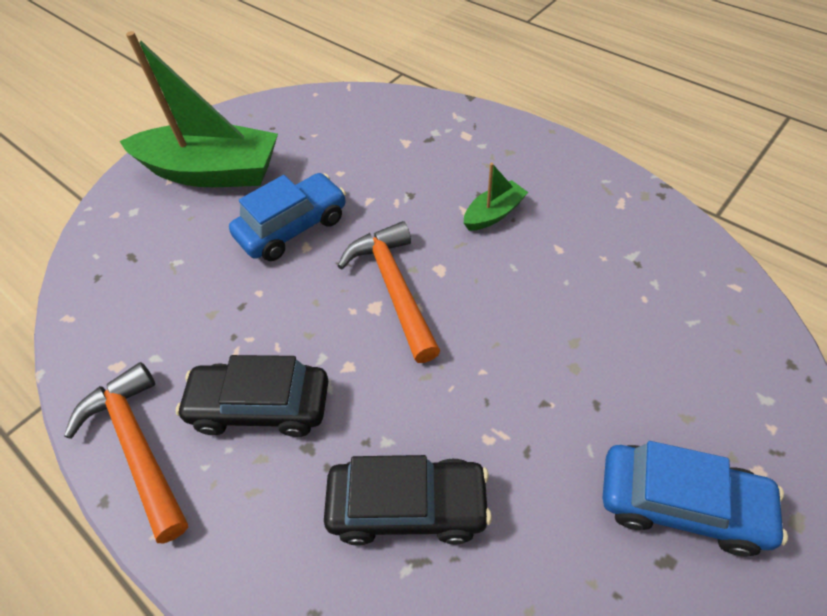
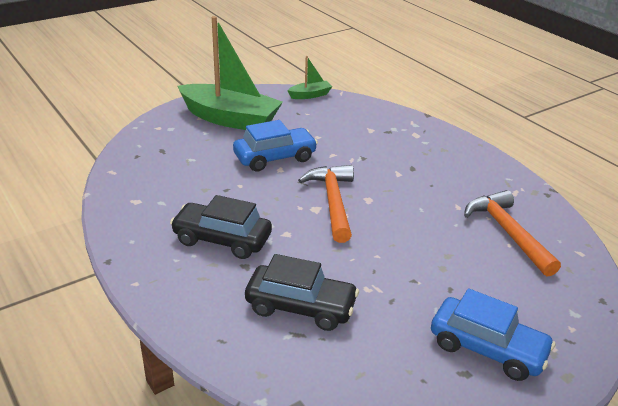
camera: 10 degrees right, 20 degrees down
(138, 446) = (137, 241): orange hammer -> orange hammer (508, 233)
(494, 214) = (418, 179): green boat -> green boat (310, 95)

